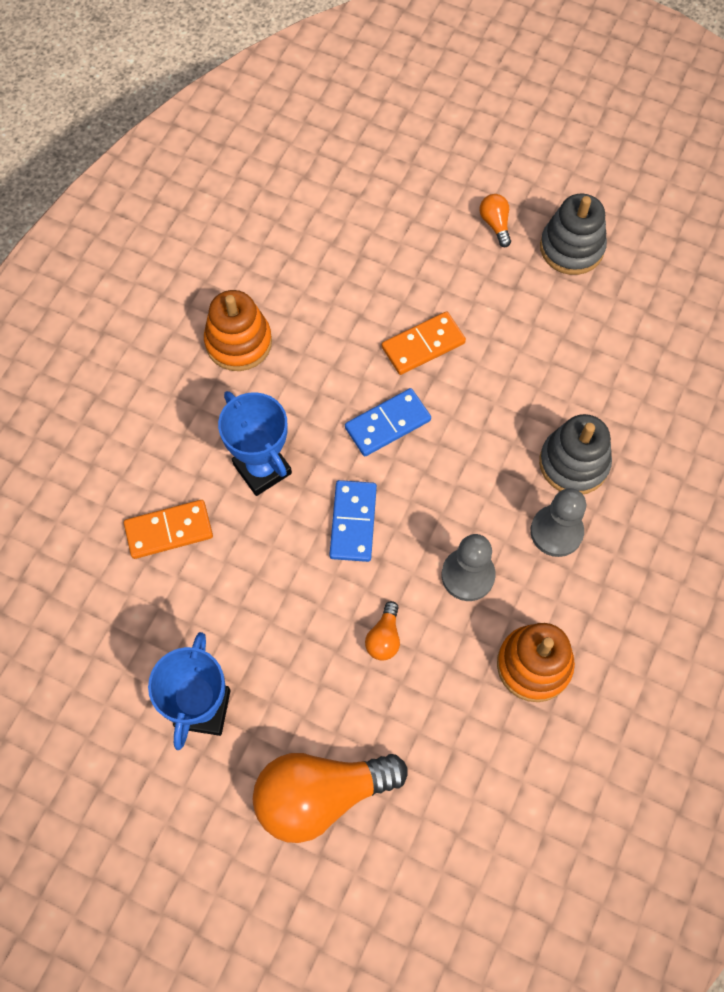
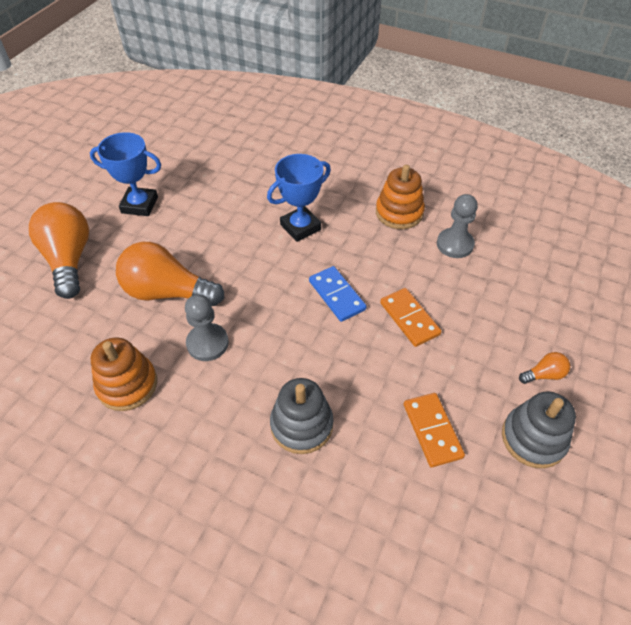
camera: 90 degrees right, 15 degrees down
(169, 531) = (258, 186): orange domino -> orange domino (432, 430)
(353, 522) = (257, 275): blue domino -> none
(384, 638) = (167, 292): orange light bulb -> orange light bulb, size x2.31
(556, 532) = (238, 407): grey pawn -> grey pawn (455, 244)

